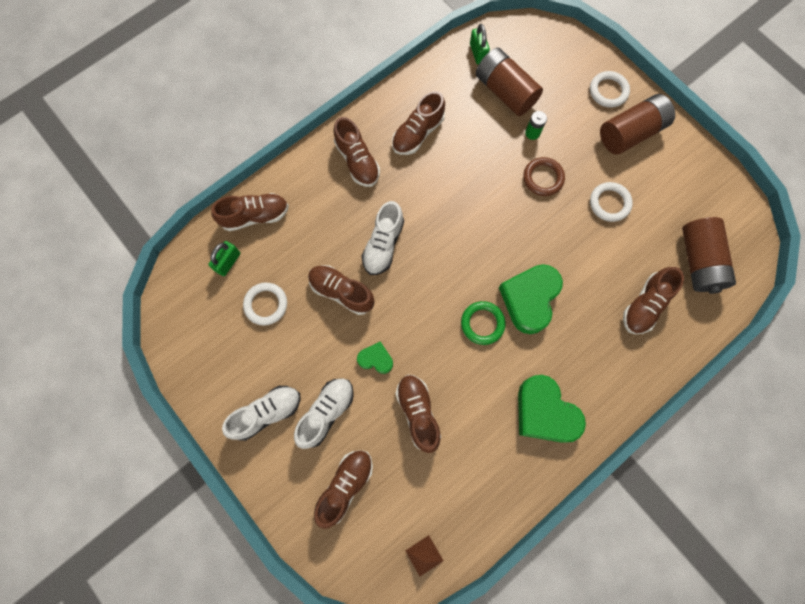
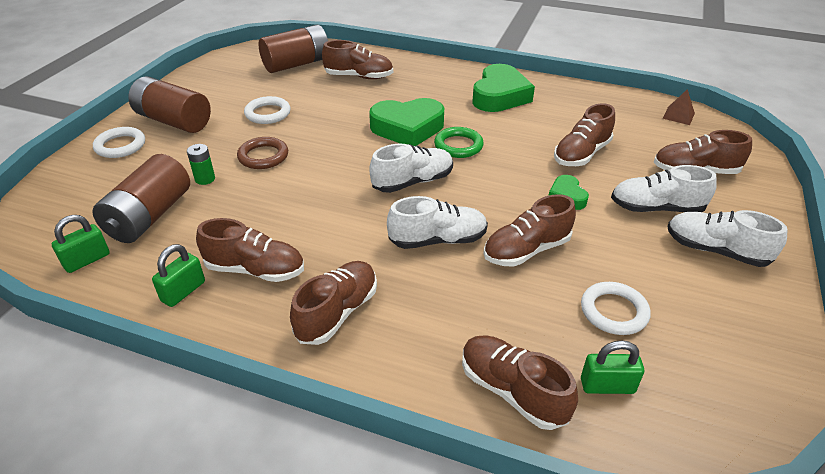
camera: 120 degrees left, 35 degrees down
(342, 292) = (526, 250): brown shoe -> brown shoe turned 60 degrees clockwise
(421, 93) = (183, 291): none -> green padlock
(453, 263) = (412, 182): none -> white shoe

